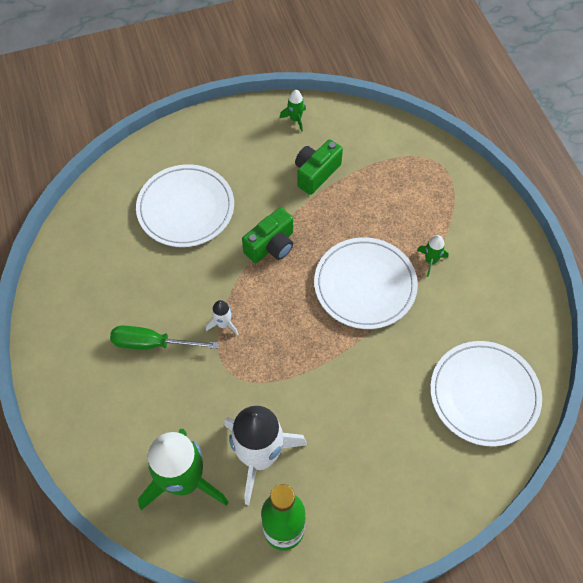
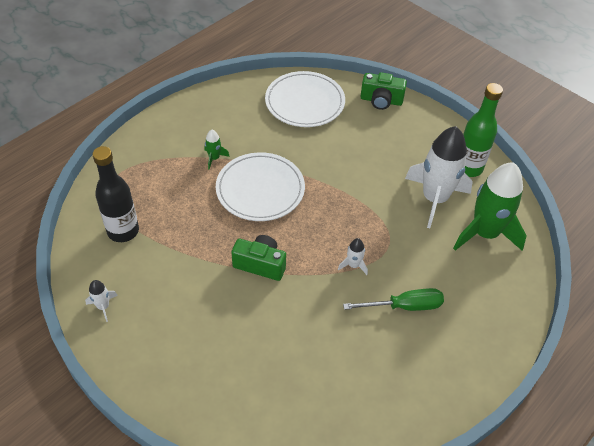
camera: 120 degrees left, 10 degrees down
(152, 344) = (404, 306): green screwdriver -> green screwdriver turned 75 degrees counterclockwise
(186, 208) = (259, 350): white plate -> none
(295, 119) = (103, 306): green rocket -> white rocket
(316, 173) = (164, 263): green camera -> green camera (381, 100)
(370, 155) = (123, 231): none -> black bottle

